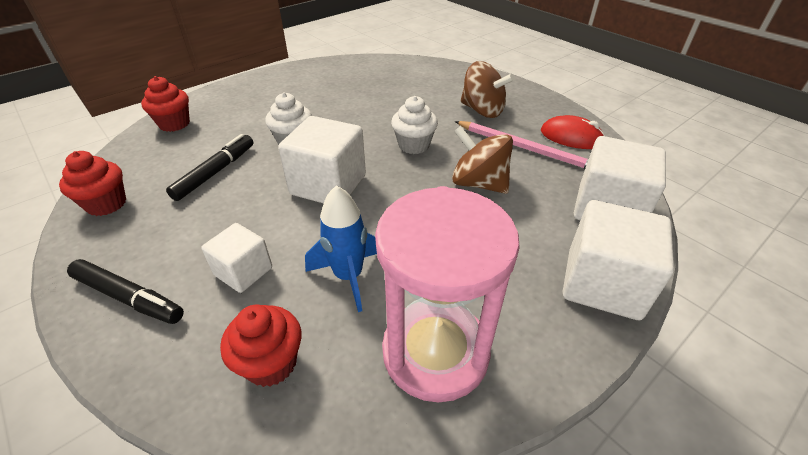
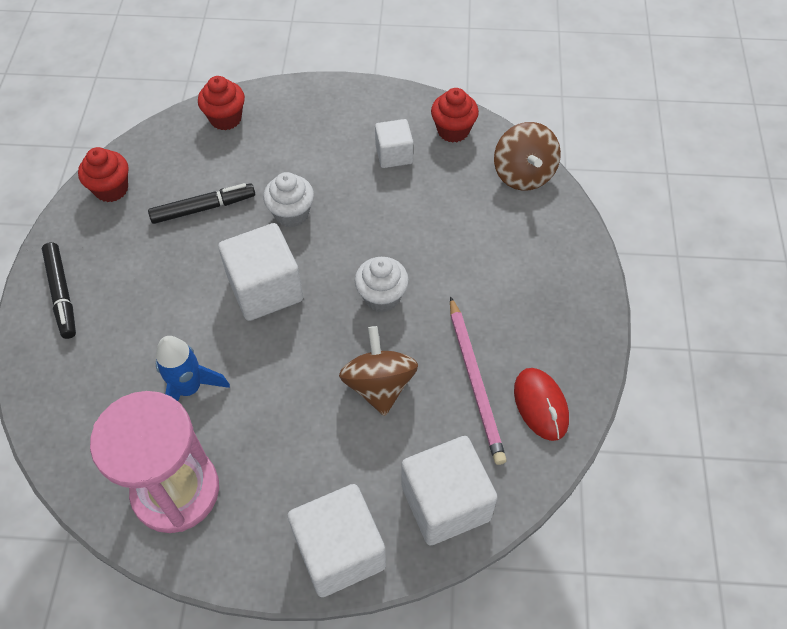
camera: 45 degrees right, 15 degrees up
(243, 271) = (135, 328): white cube -> white cube (394, 154)
(271, 363) = (89, 412): red cupcake -> red cupcake (453, 130)
(482, 110) = (504, 300): brown spinning top -> brown spinning top (523, 174)

